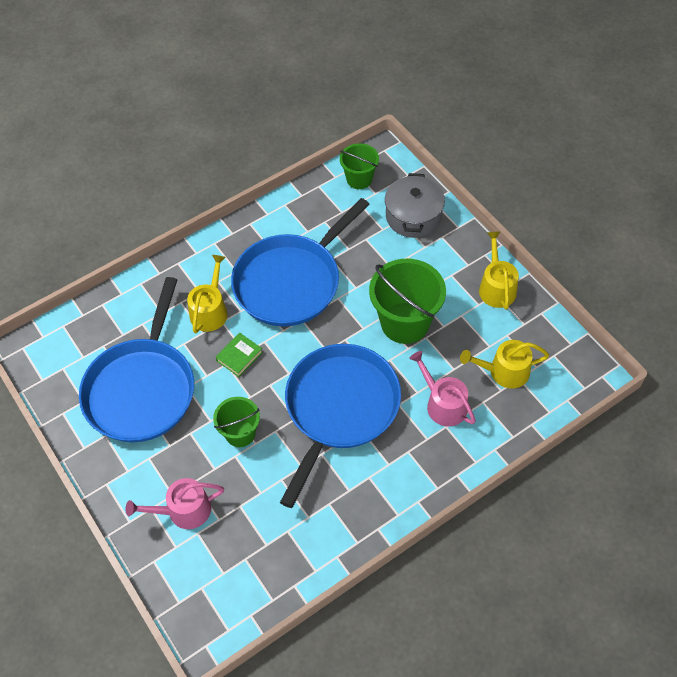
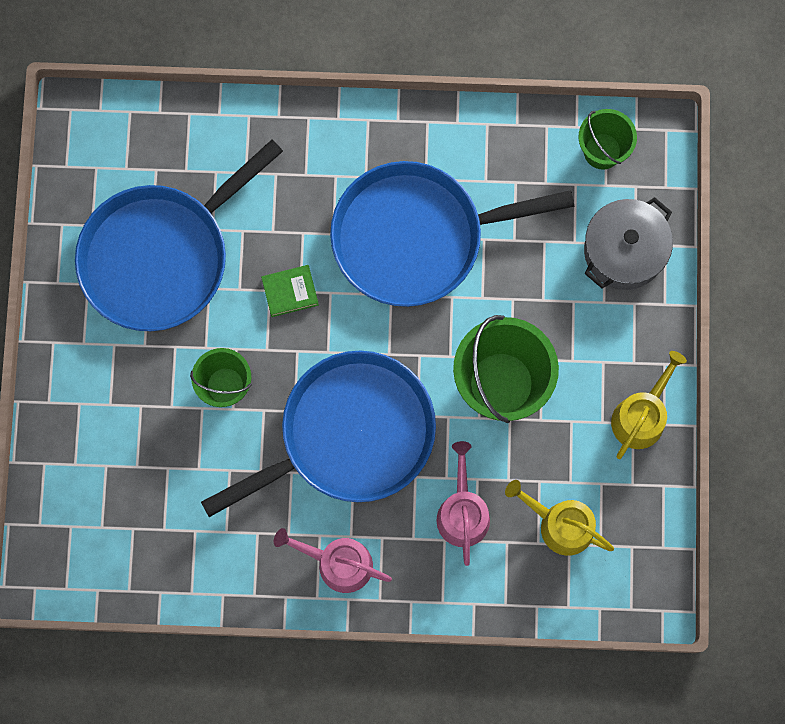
camera: 35 degrees right, 20 degrees up
(183, 511) = (108, 431): pink watering can -> pink watering can (338, 563)
(210, 310) = (300, 209): yellow watering can -> none

